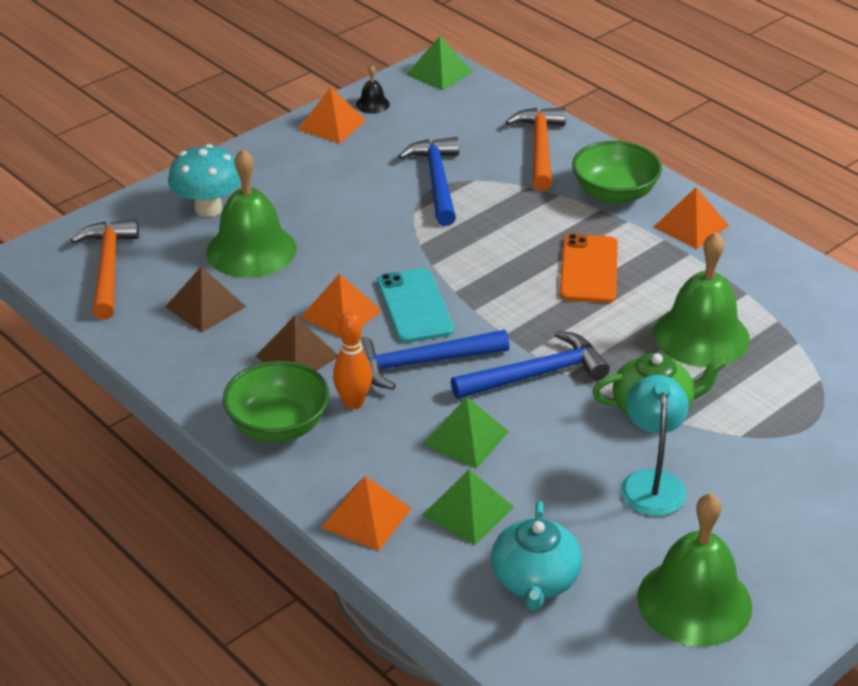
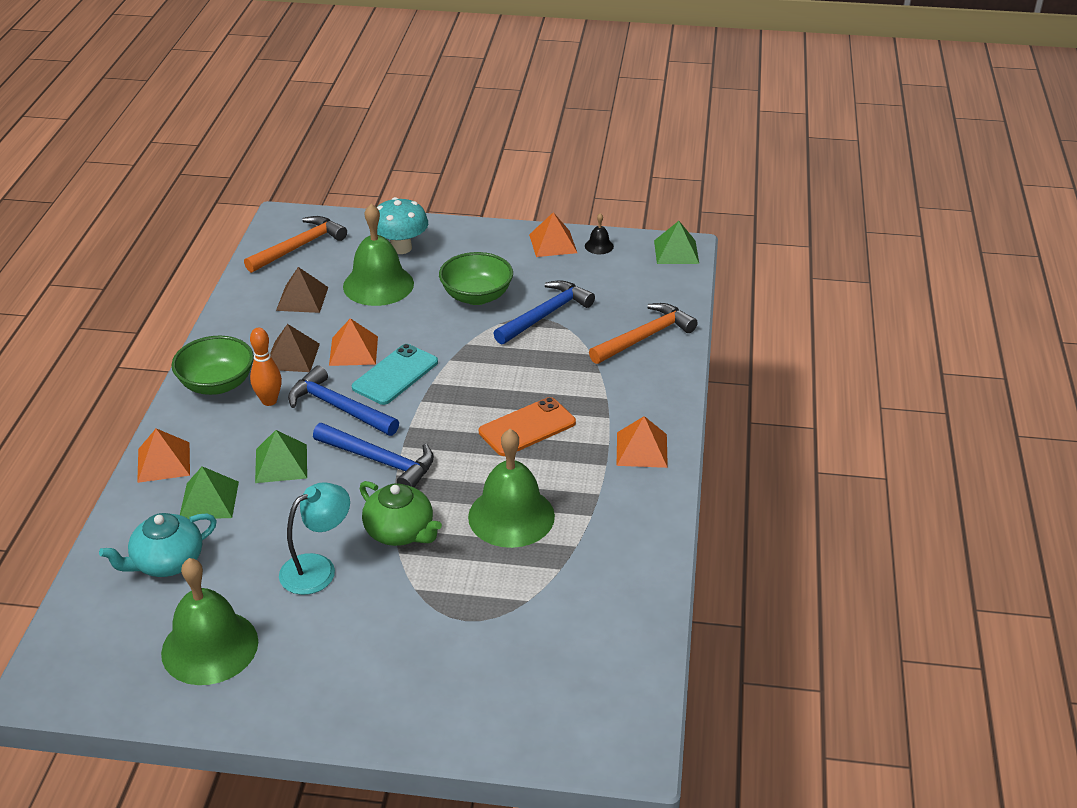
camera: 50 degrees right, 0 degrees up
(614, 194) = (634, 395): green bowl -> green bowl (476, 296)

